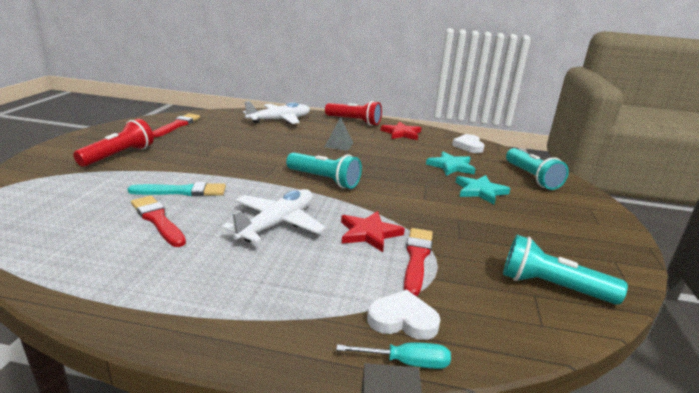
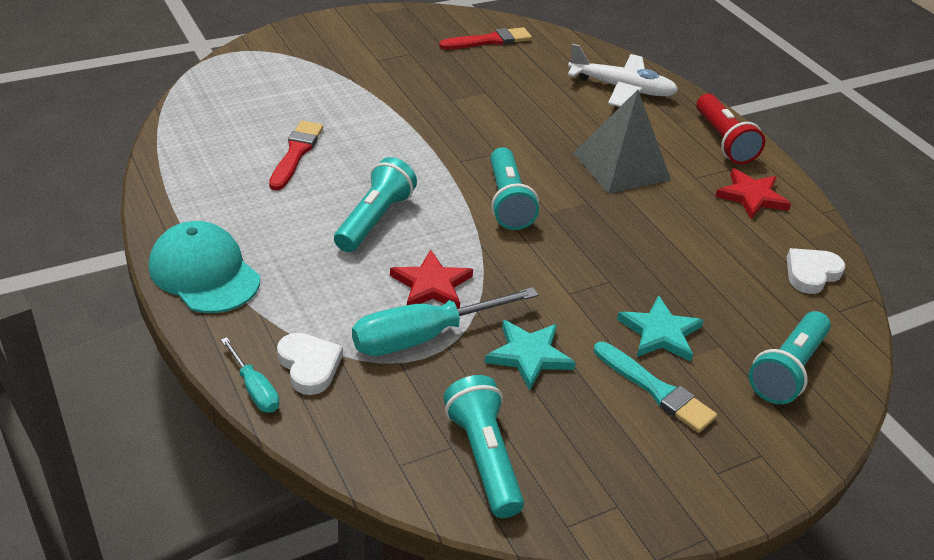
camera: 50 degrees right, 15 degrees up
(119, 155) = (373, 58): red flashlight -> none
(182, 191) = (358, 134): turquoise brush -> turquoise brush (656, 390)
(227, 325) = (204, 273): none -> turquoise cap
(277, 224) = (374, 219): white plane -> turquoise flashlight
(339, 145) = (621, 166): grey pyramid -> grey pyramid, size x1.92
(417, 258) = (423, 337): red brush -> turquoise screwdriver
(451, 166) = (704, 282): turquoise star -> turquoise star (529, 355)

